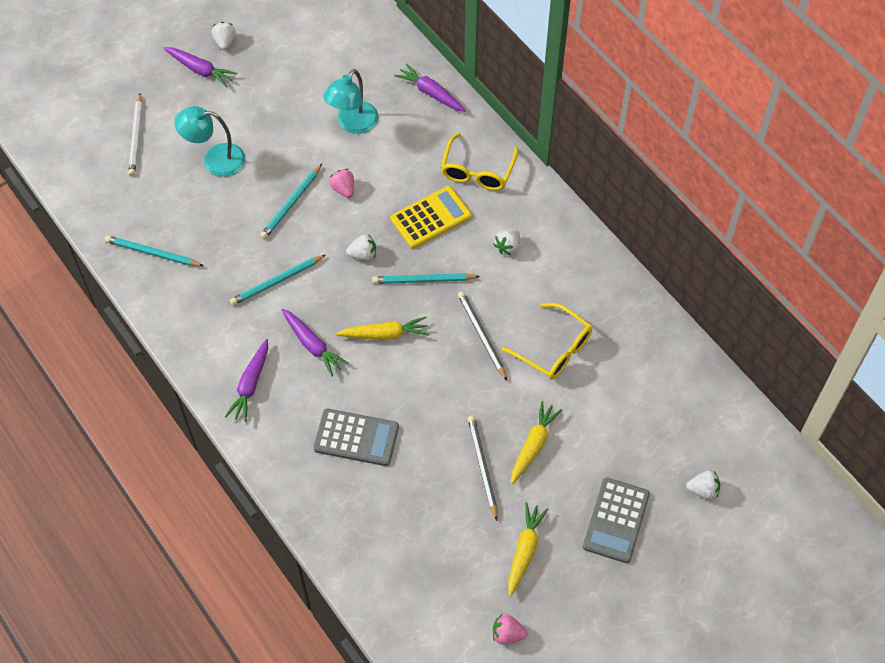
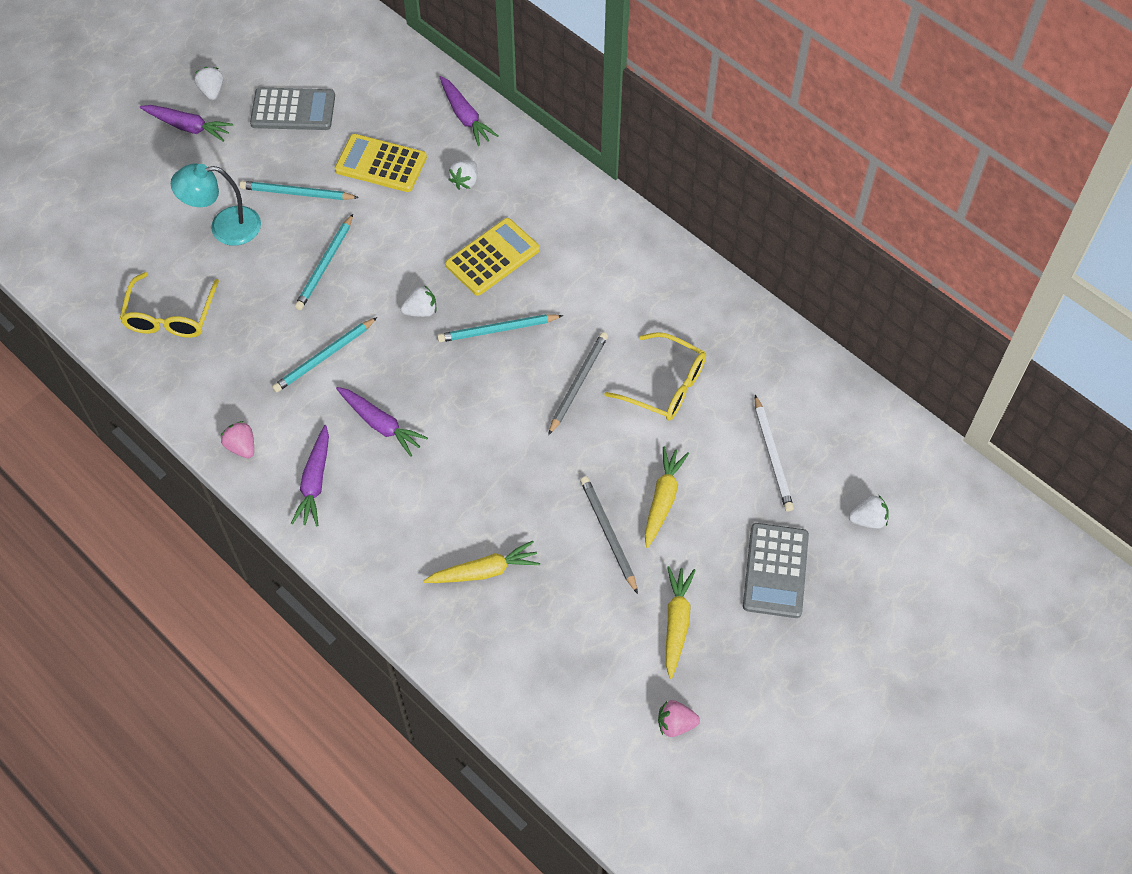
camera: 10 degrees left, 0 degrees up
(136, 137) = (125, 214): white pencil -> white pencil (772, 456)
(152, 253) = (168, 346): turquoise pencil -> turquoise pencil (297, 193)
(343, 189) = (384, 239): pink strawberry -> pink strawberry (241, 446)
(353, 124) = (381, 164): turquoise lamp -> yellow calculator
(356, 438) = (453, 524): grey calculator -> grey calculator (293, 110)
(385, 334) = (464, 398): yellow carrot -> yellow carrot (484, 571)
(430, 93) = (465, 116): purple carrot -> purple carrot turned 150 degrees counterclockwise
(477, 171) = (537, 197): yellow glasses -> yellow glasses (170, 316)
(481, 336) = (578, 383): grey pencil -> grey pencil turned 60 degrees clockwise
(507, 247) = (588, 277): white strawberry -> white strawberry (465, 181)

